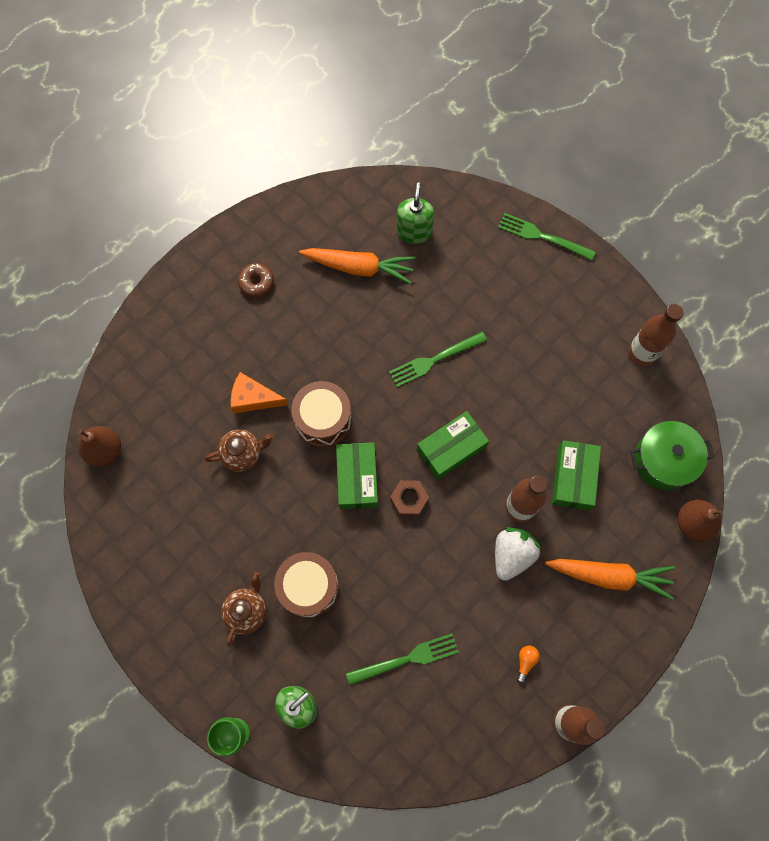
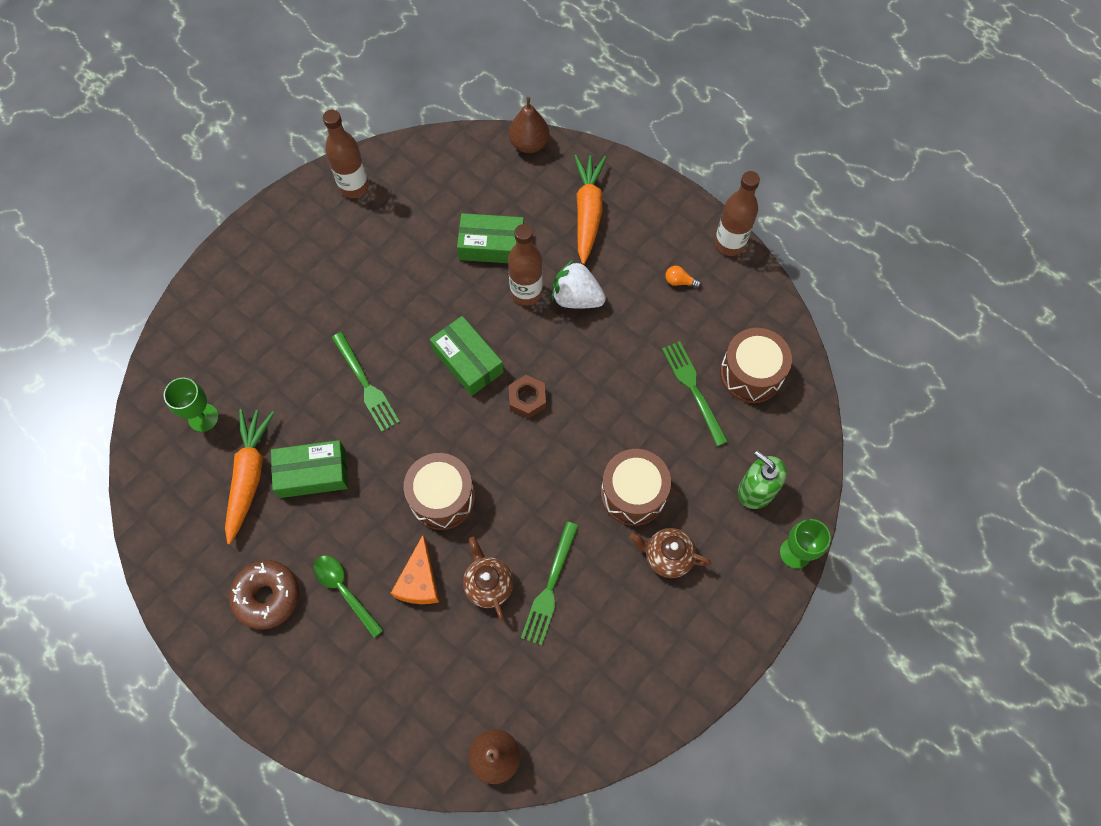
camera: 95 degrees left, 5 degrees down
(253, 340) = (344, 591): none -> green spoon
(256, 282) = (267, 596): brown donut -> brown donut, size x1.51
(357, 478) = (508, 454): green box -> green box (312, 473)
(414, 231) = (203, 417): green soap dispenser -> green goblet
(418, 720) = (751, 374): none -> brown drum
(541, 236) = (215, 283): green fork -> green fork (550, 588)
(664, 460) = (468, 167): green pot -> none

